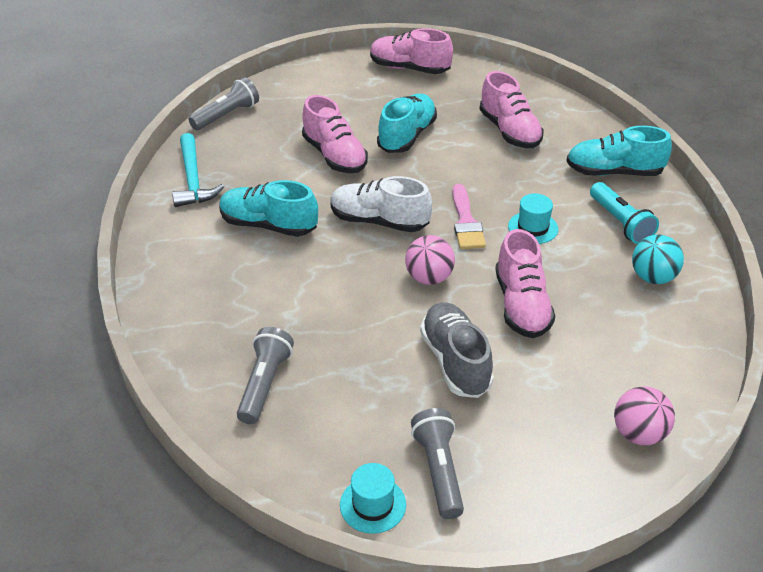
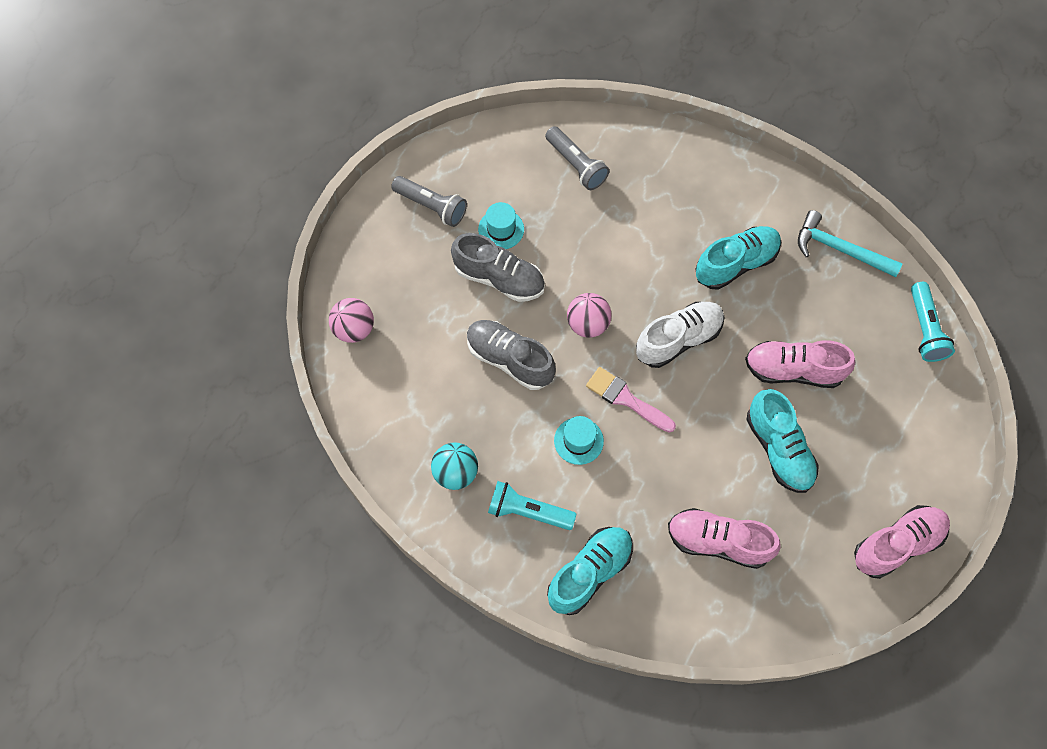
camera: 130 degrees right, 25 degrees up
(227, 115) = (924, 329): grey flashlight -> turquoise flashlight
(373, 505) = (441, 160): turquoise hat -> turquoise hat (501, 229)
(521, 305) = (509, 359): pink shoe -> grey shoe

